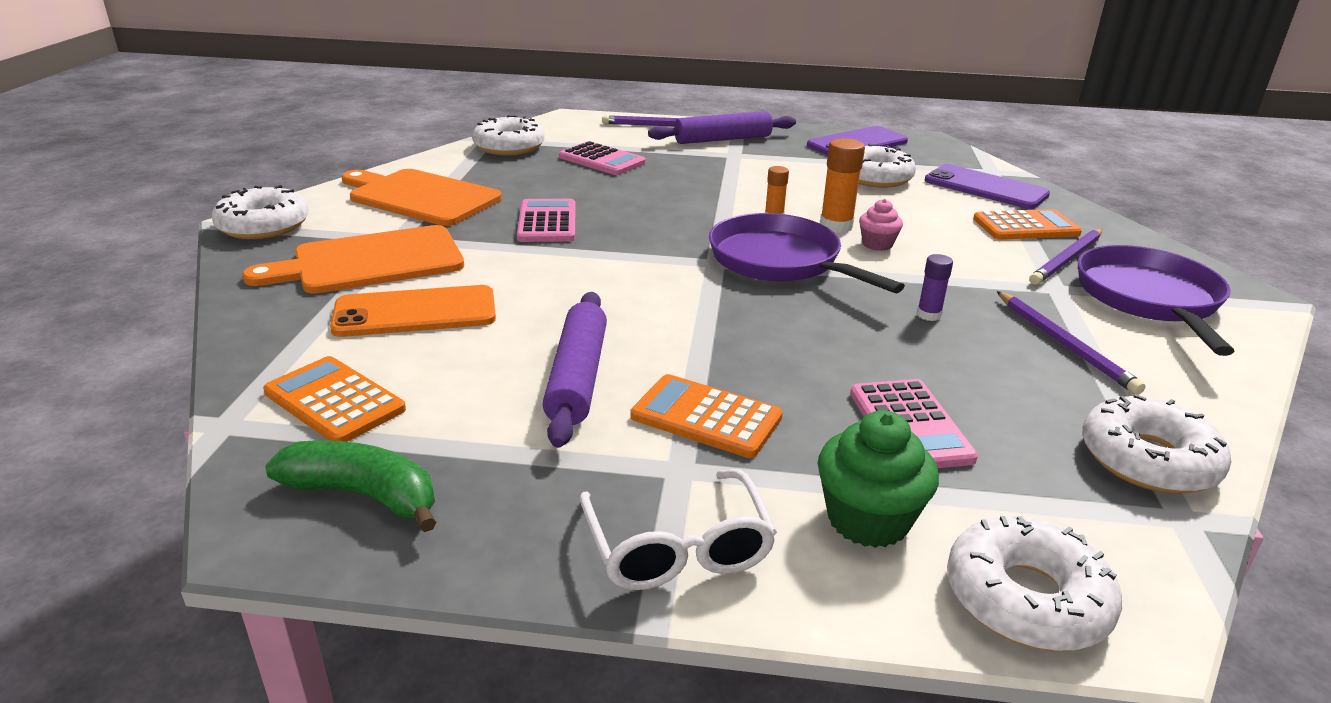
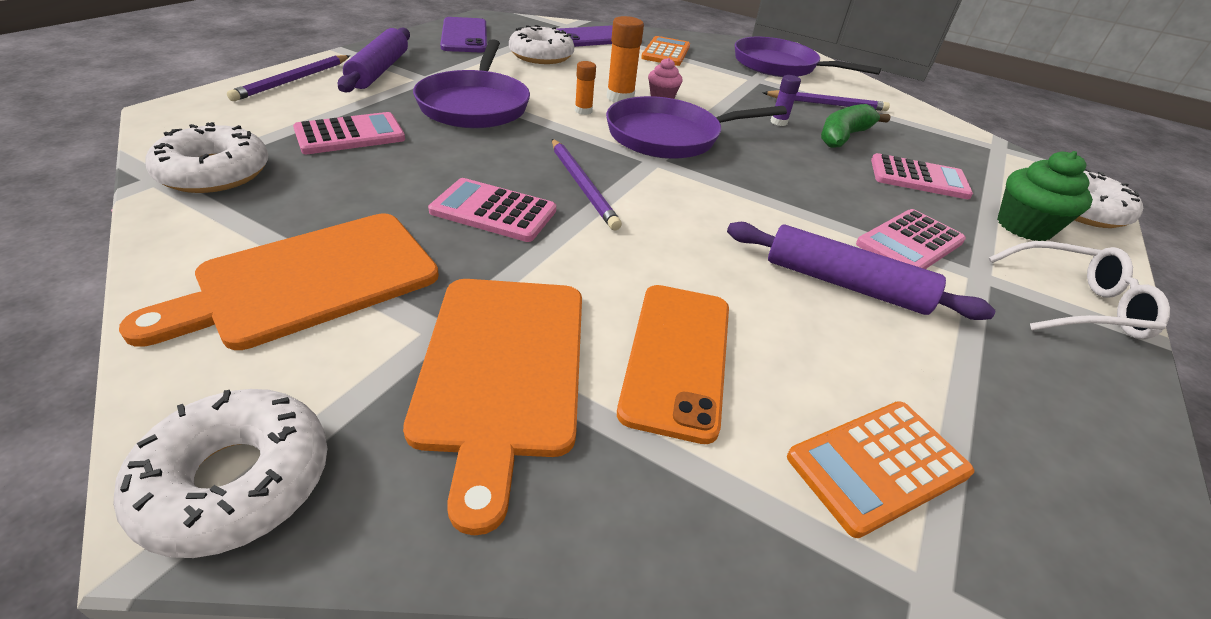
camera: 70 degrees left, 10 degrees up
(364, 495) = (1057, 468): green banana -> green banana (843, 136)
(706, 417) = (909, 243): orange calculator -> pink calculator
(713, 179) = (475, 105): none -> purple pan
(1067, 260) = (720, 62): purple pencil -> purple pencil (582, 185)
(1148, 460) = (949, 134): white donut -> none

